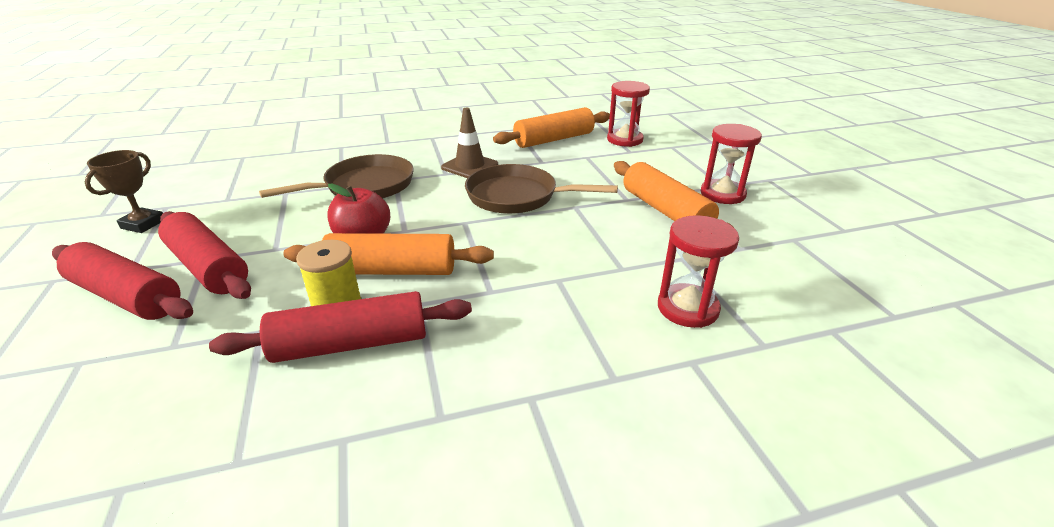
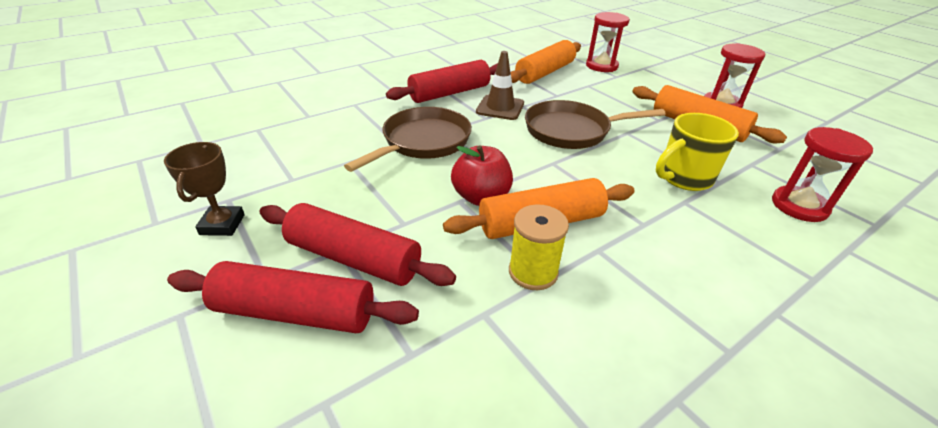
camera: 20 degrees left, 5 degrees up
(351, 344) = (583, 304): red rolling pin -> red rolling pin (449, 93)
(585, 258) = (684, 178): none -> yellow mug

